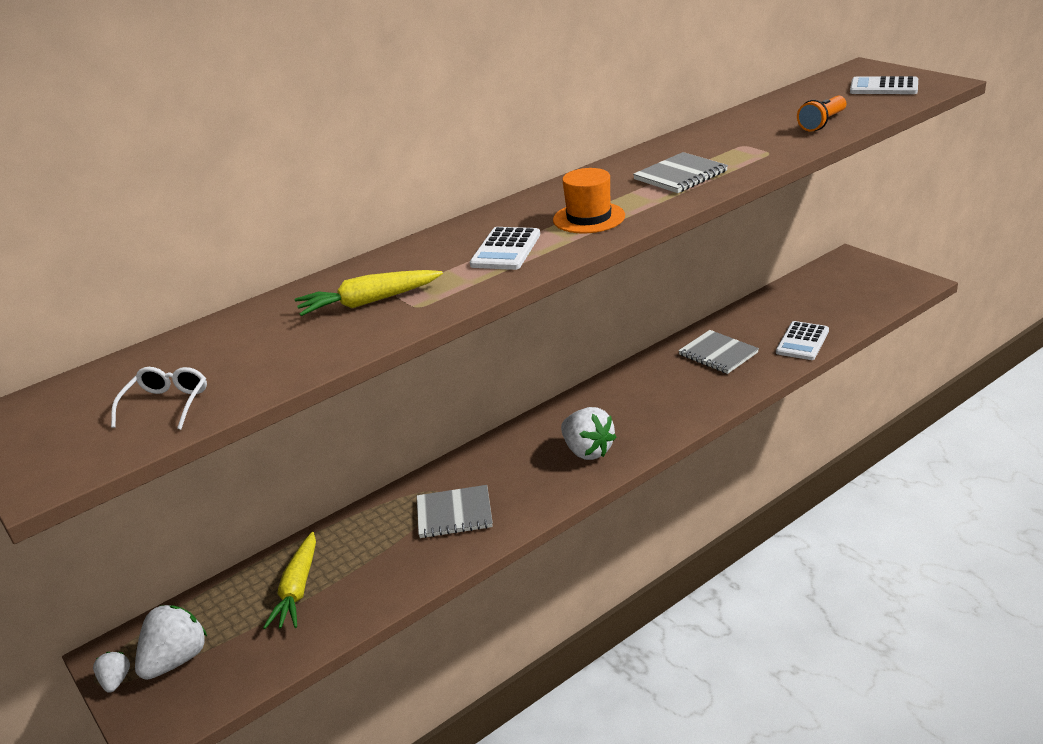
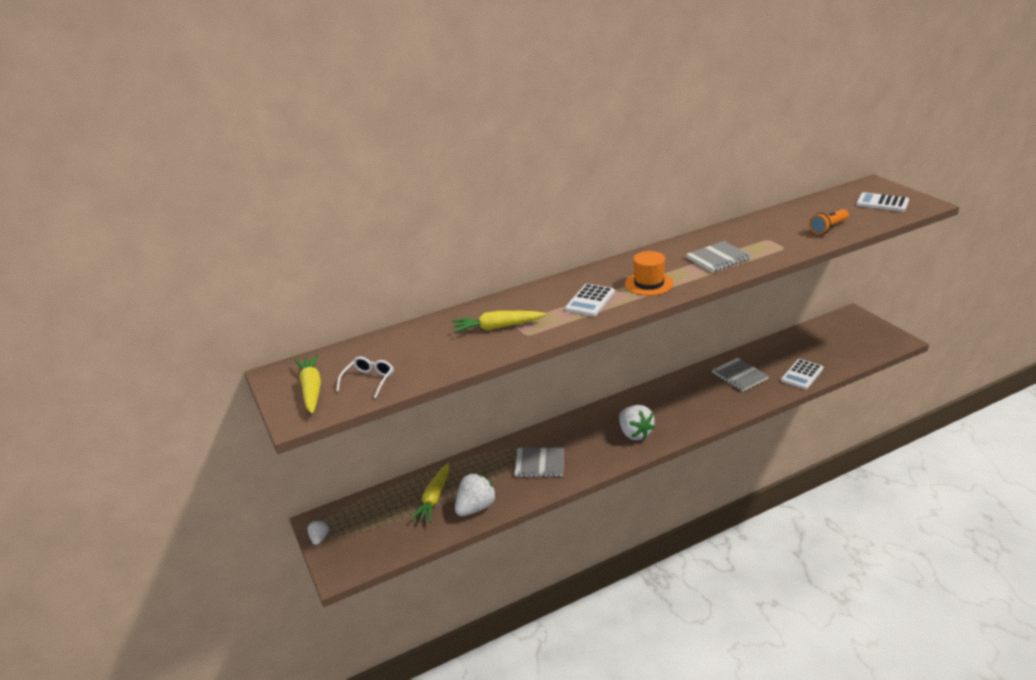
camera: 10 degrees right, 0 degrees up
(68, 431) = (311, 389): none -> yellow carrot
(176, 660) = (356, 531): white strawberry -> white strawberry (475, 508)

